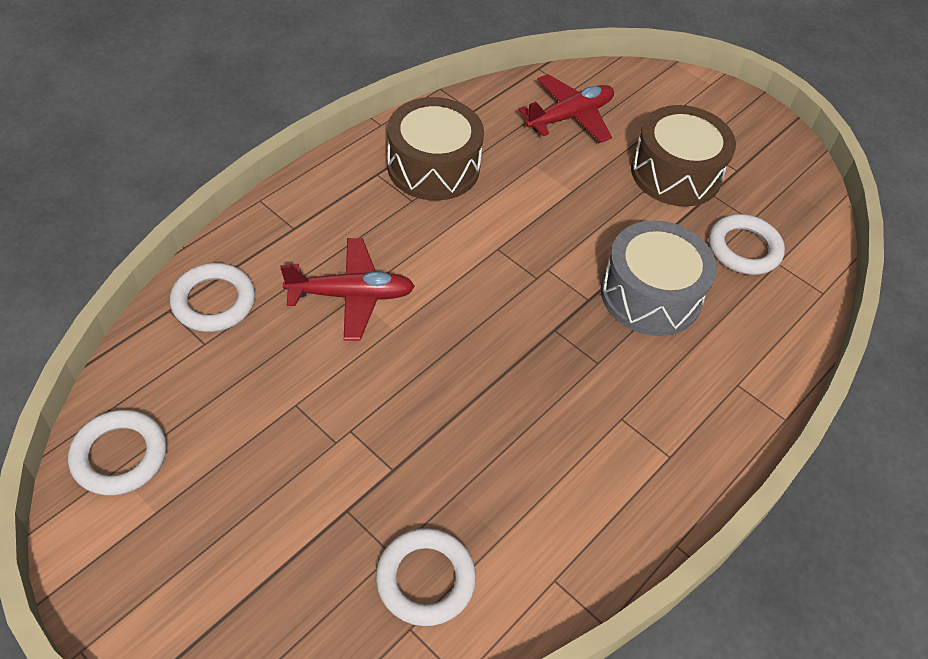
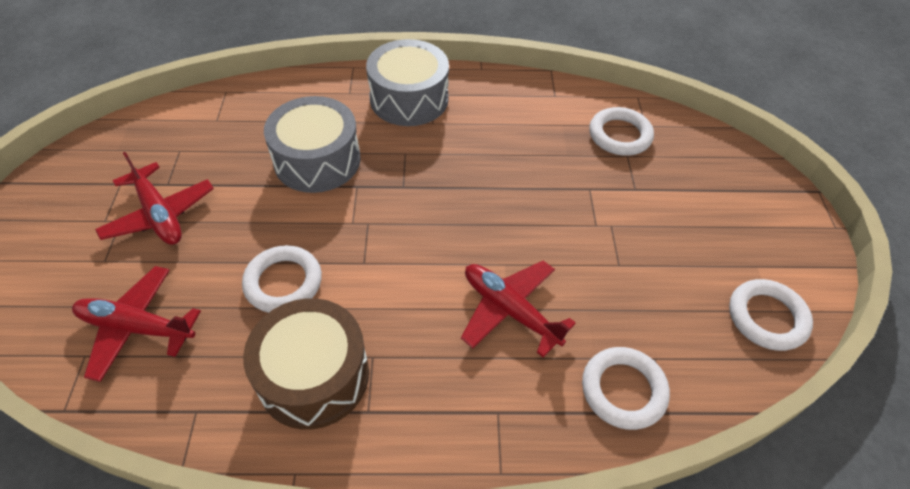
camera: 130 degrees left, 0 degrees up
(675, 173) = (159, 214): brown drum -> red plane
(680, 427) = (409, 99): none -> grey drum
(744, 249) = (218, 140): white ring -> white ring (283, 282)

